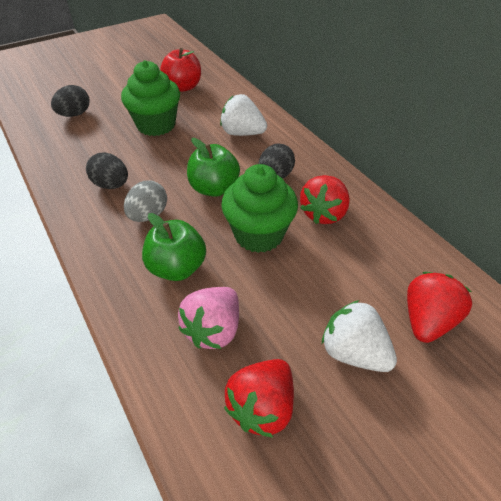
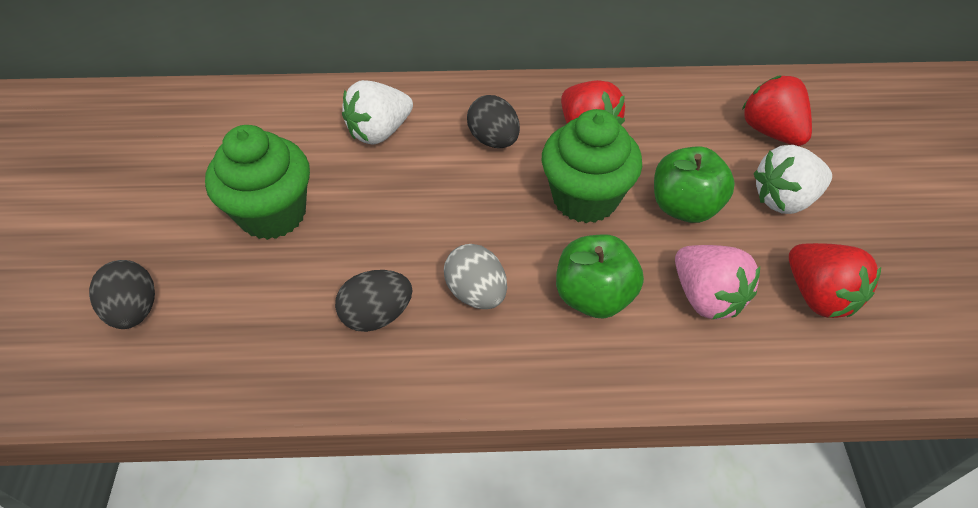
camera: 60 degrees left, 5 degrees up
(183, 87) = (200, 146): red apple -> none
(214, 188) = (472, 205): green apple -> green apple (684, 207)

